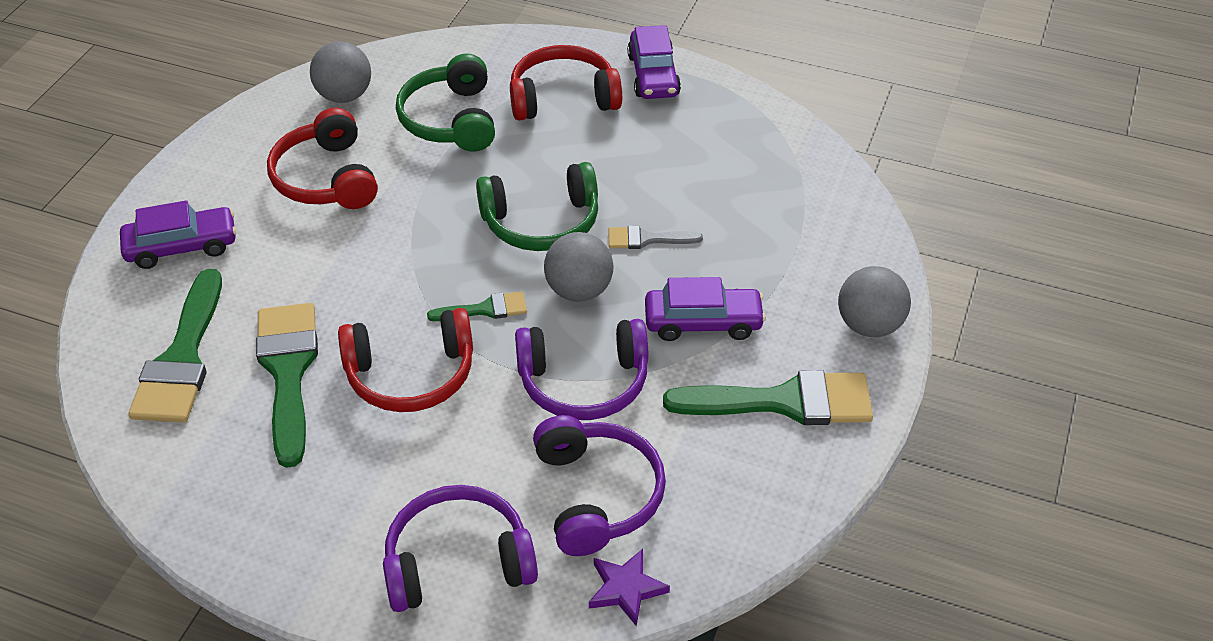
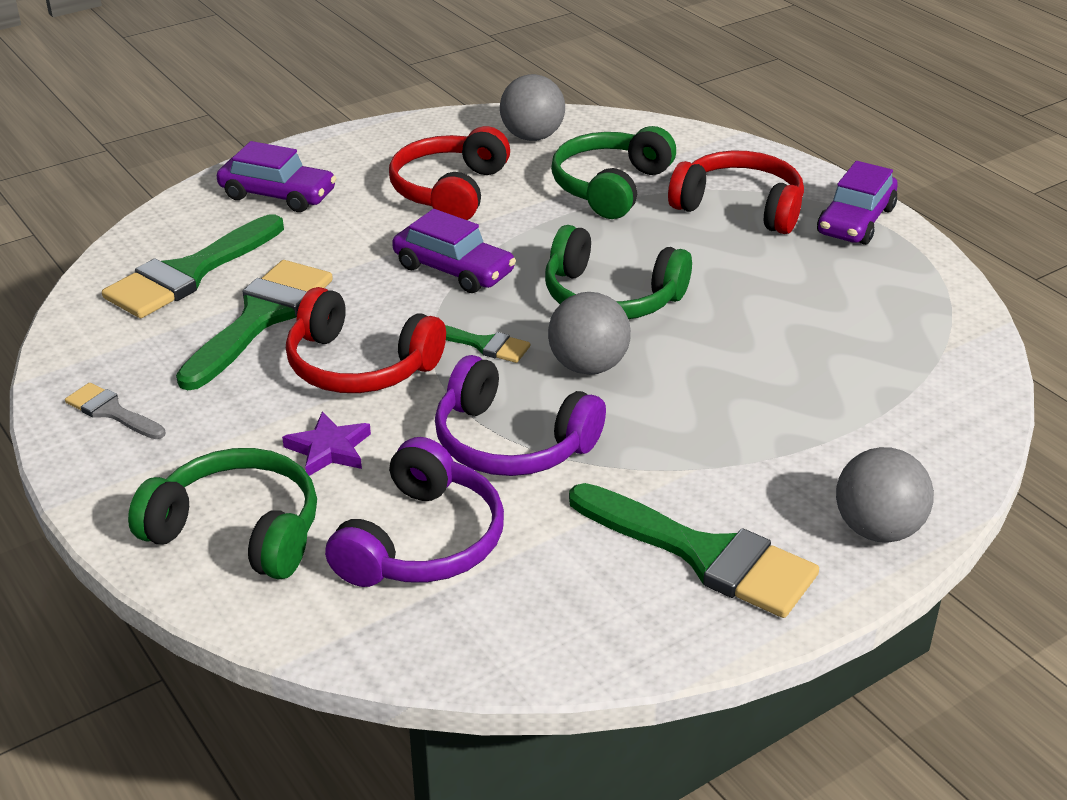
camera: 35 degrees right, 10 degrees down
(458, 562) = (238, 531): purple headphones -> green headphones
(626, 589) = (363, 635): purple star -> purple star (329, 449)
(646, 239) = (703, 352): grey brush -> grey brush (111, 412)
(703, 322) = (688, 446): purple car -> purple car (453, 270)

